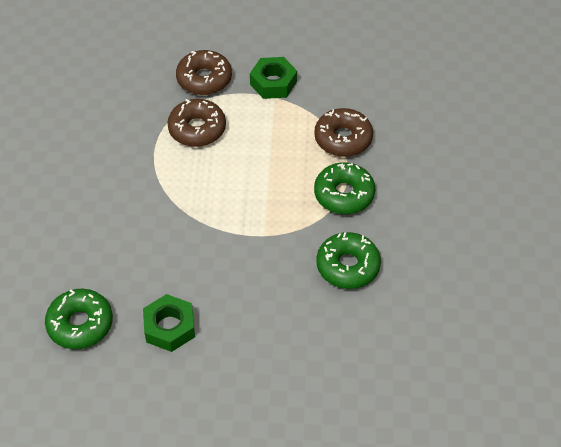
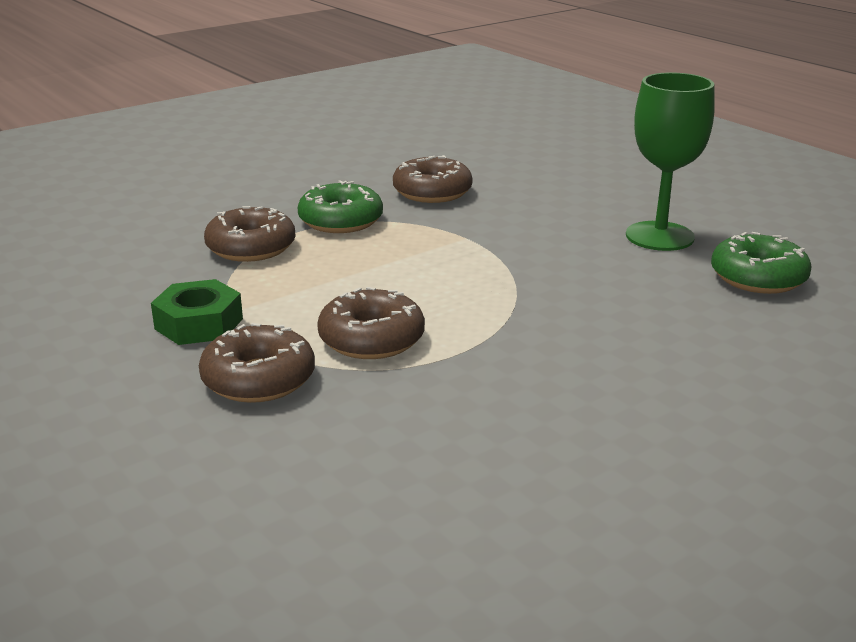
camera: 130 degrees left, 25 degrees down
(169, 327) = (659, 236): green nut -> green goblet
(348, 266) = (432, 192): green donut -> brown donut

